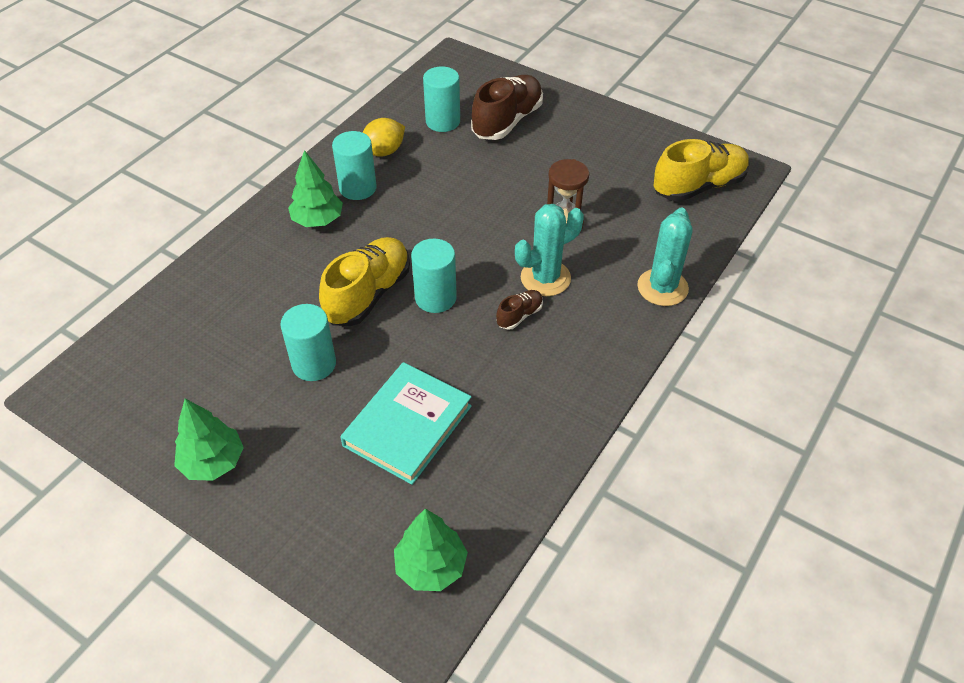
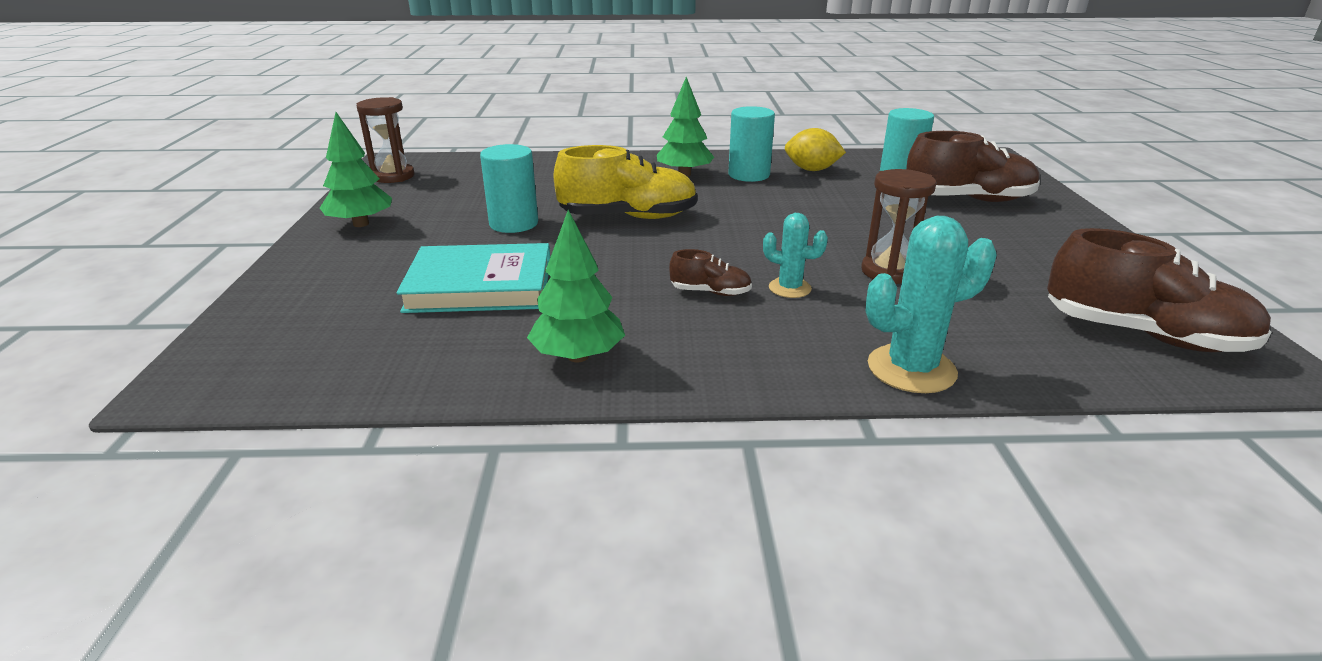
camera: 55 degrees right, 20 degrees down
(108, 404) = (393, 176): none -> brown hourglass
(431, 566) = (289, 360): green tree -> green tree (578, 356)
(435, 298) = (669, 245): turquoise cylinder -> none
(545, 278) = (789, 288): turquoise cactus -> turquoise cactus, size x0.59
(698, 186) = (1143, 335): yellow shoe -> brown shoe

